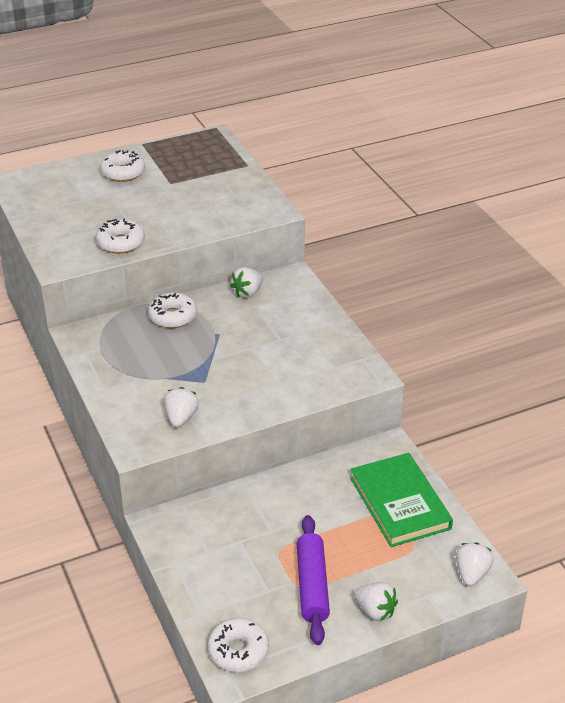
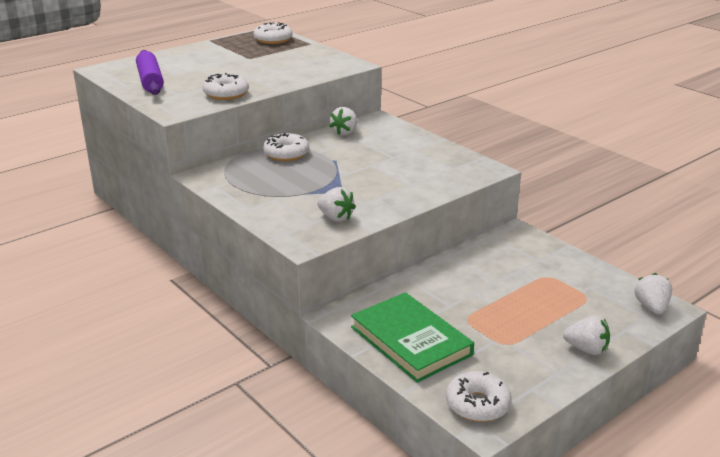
camera: 15 degrees left, 10 degrees down
(123, 173) = (202, 56): white donut -> white donut (273, 40)
(181, 418) = (336, 218): white strawberry -> white strawberry turned 135 degrees clockwise
(312, 586) = (515, 340): purple rolling pin -> purple rolling pin (150, 81)
(400, 503) = (553, 268): green book -> green book (411, 341)

